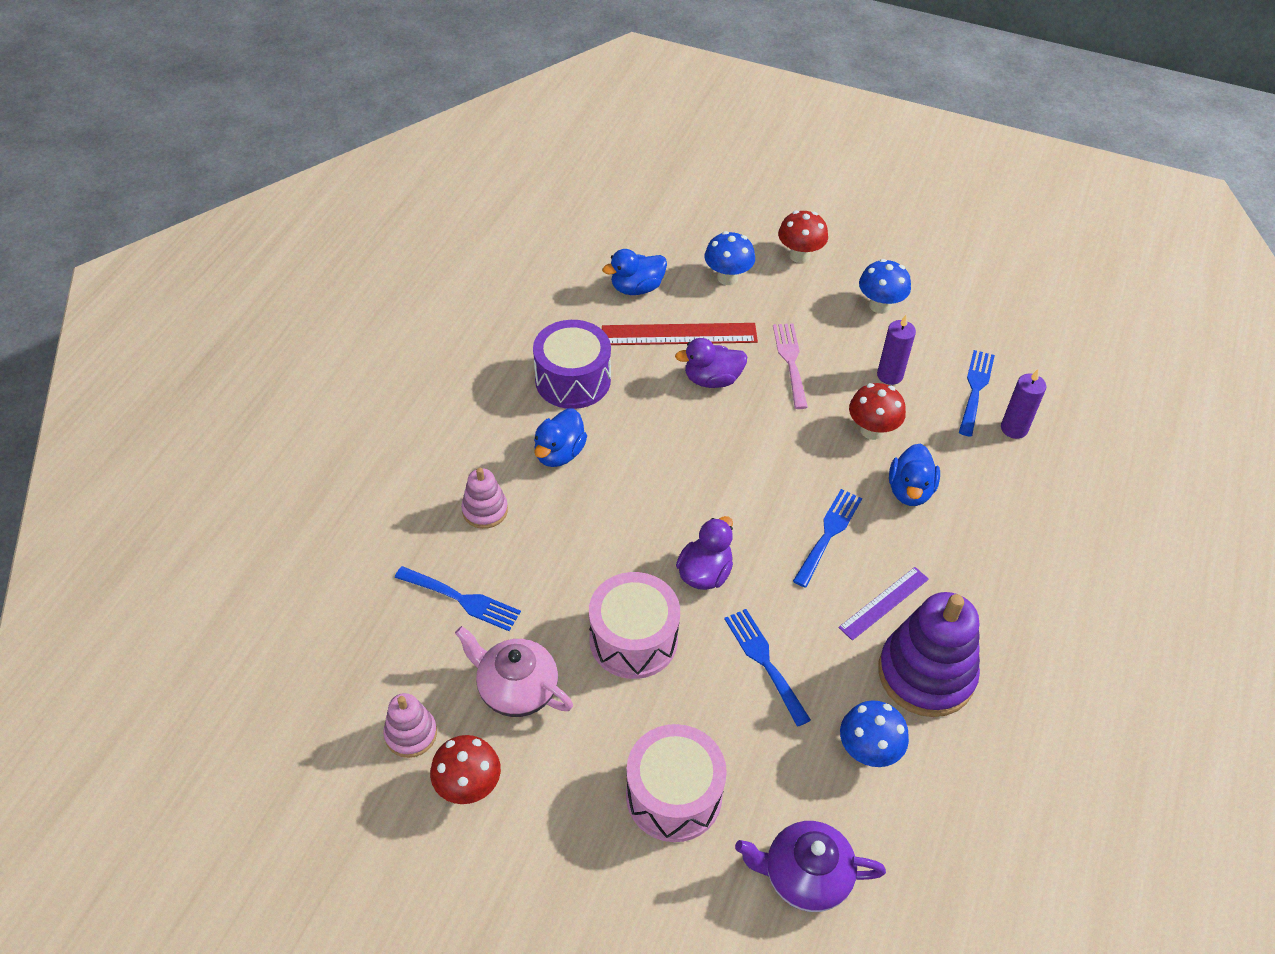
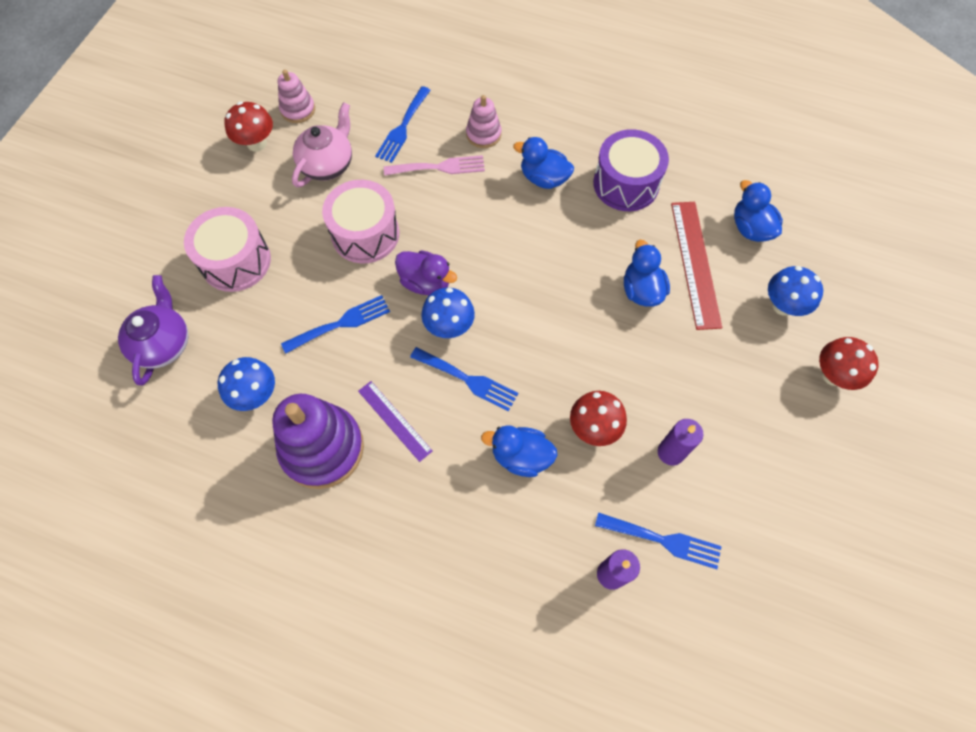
camera: 90 degrees right, 15 degrees up
(712, 379) = (641, 290): purple duck -> blue duck
(790, 361) = (675, 358): pink fork -> pink fork (439, 167)
(880, 305) = (772, 452): blue mushroom -> blue mushroom (449, 326)

